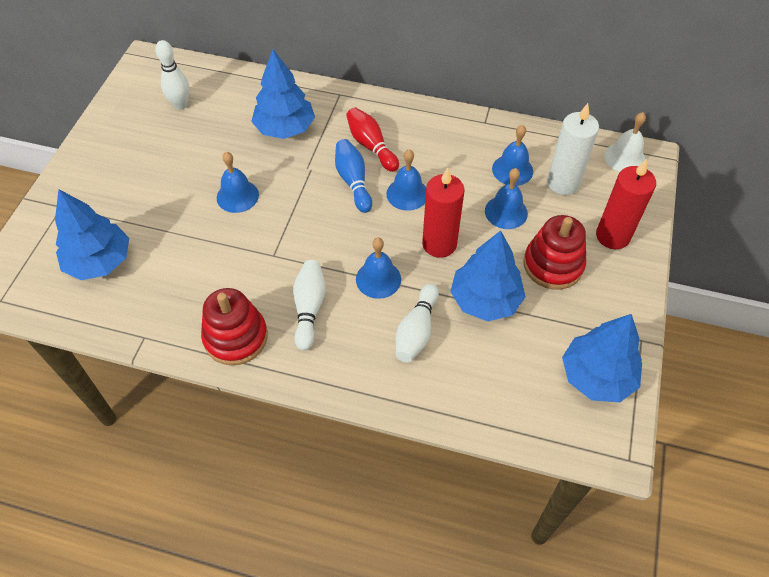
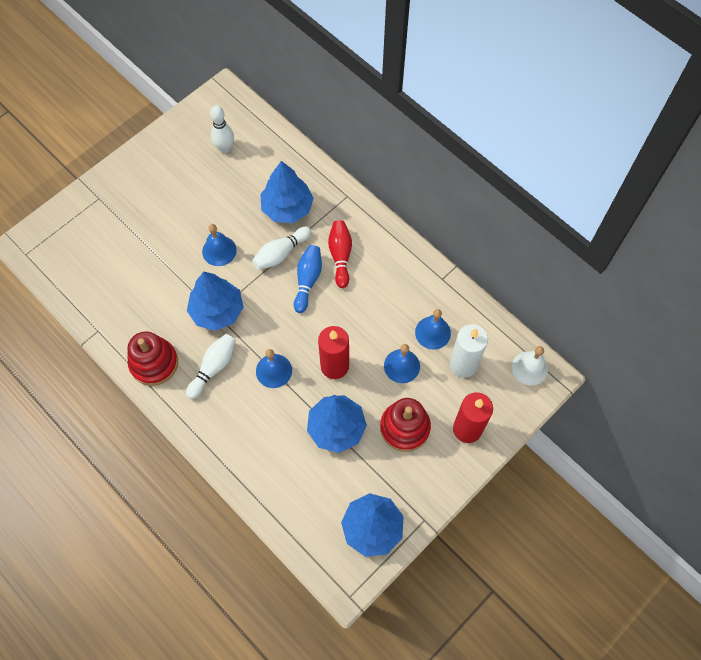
camera: 30 degrees right, 10 degrees up
(100, 261) = (100, 257): blue tree -> blue tree (217, 311)
(407, 194) = (339, 312): blue bell -> none
(416, 331) = (273, 425): white bowling pin -> white bowling pin (281, 253)

